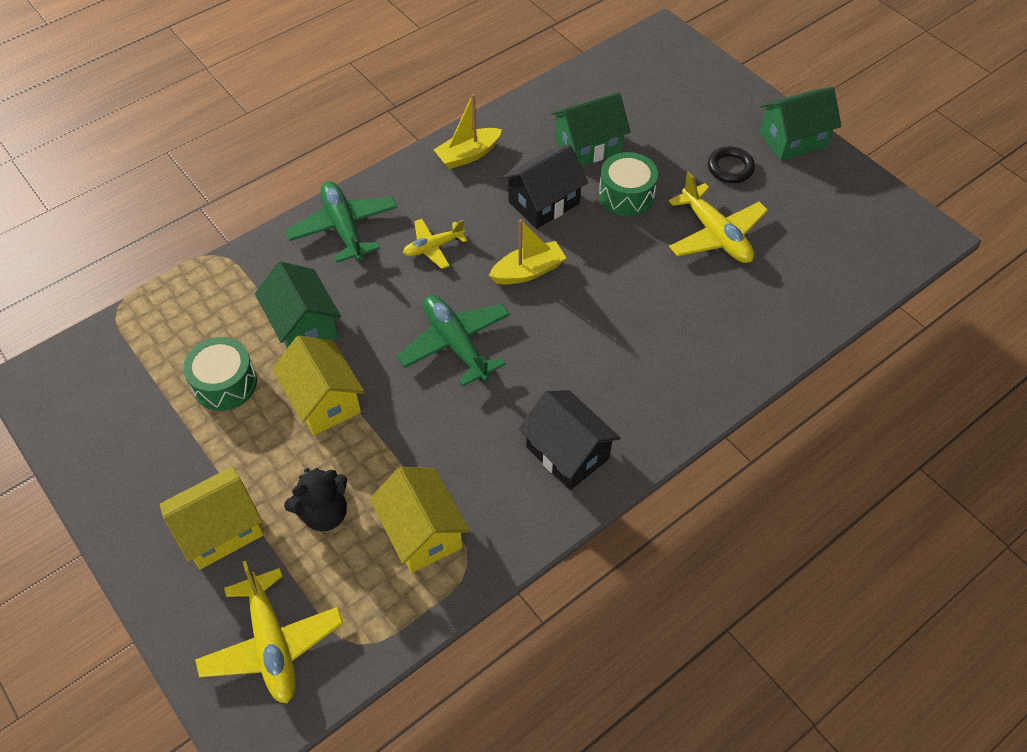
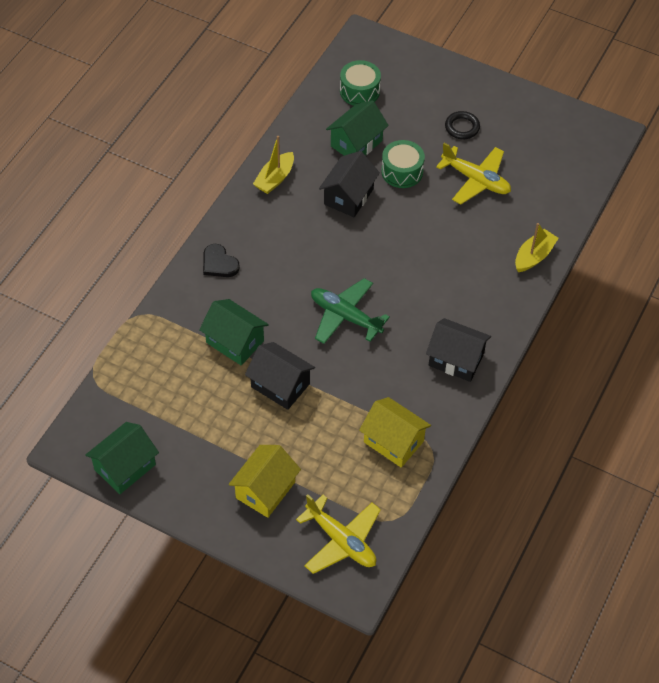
camera: 25 degrees left, 0 degrees up
(225, 383) = (206, 399): green drum -> green drum (359, 91)
(324, 400) = (280, 385): yellow house -> black house
(324, 513) = (325, 454): black teddy bear -> none
(344, 228) = (219, 263): green plane -> black heart
(433, 247) = (290, 255): yellow plane -> none
(528, 271) = (365, 249): yellow boat -> yellow boat (534, 256)
(792, 139) = (493, 92): green house -> green house (125, 467)

